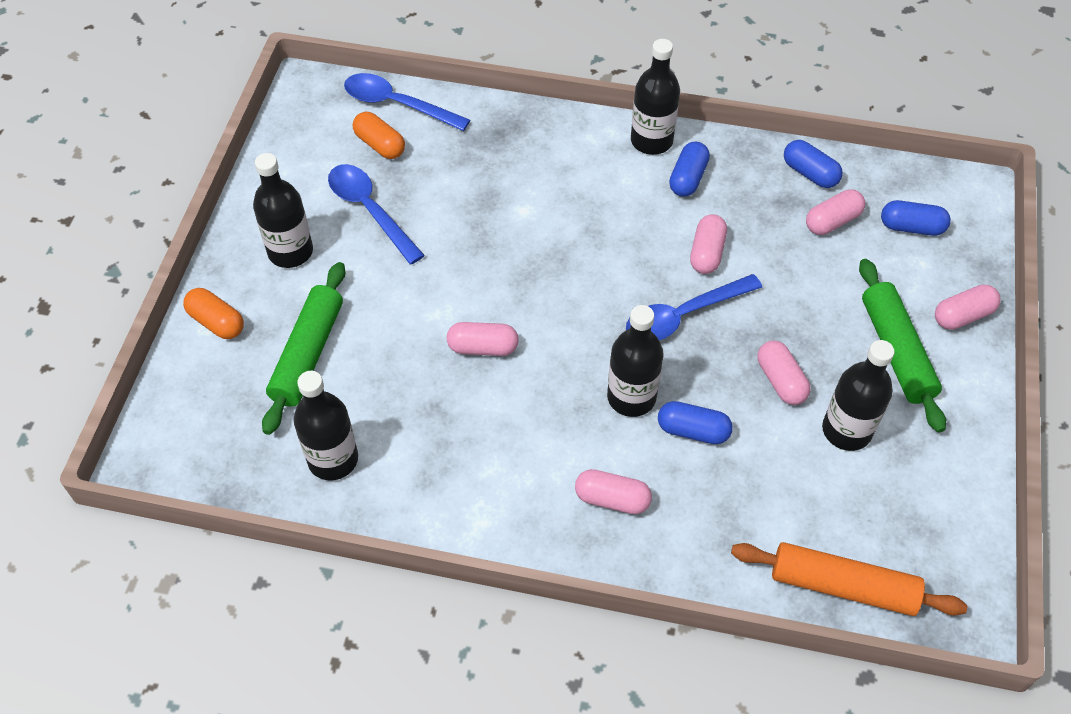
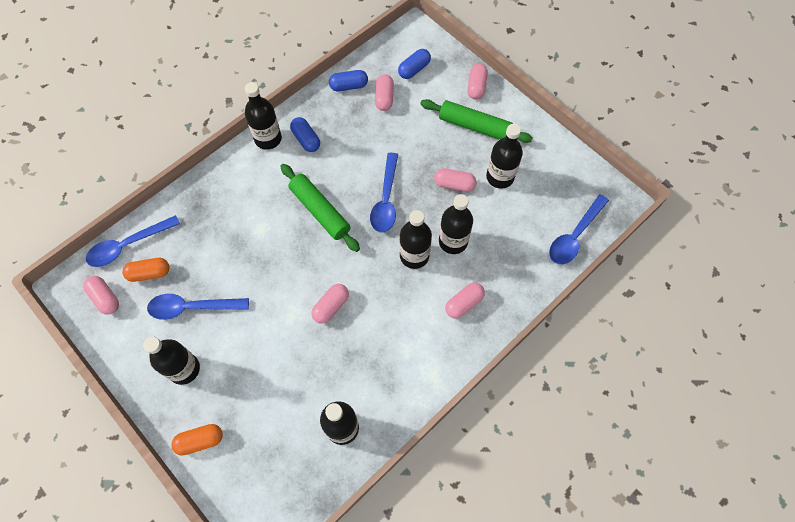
camera: 55 degrees left, 10 degrees up
(308, 354) = (263, 401): green rolling pin -> green rolling pin (320, 211)
(693, 431) = (453, 241): blue capsule -> black bottle
(707, 253) = (358, 163): pink capsule -> pink capsule (105, 298)
(843, 586) = (574, 236): orange rolling pin -> blue spoon

